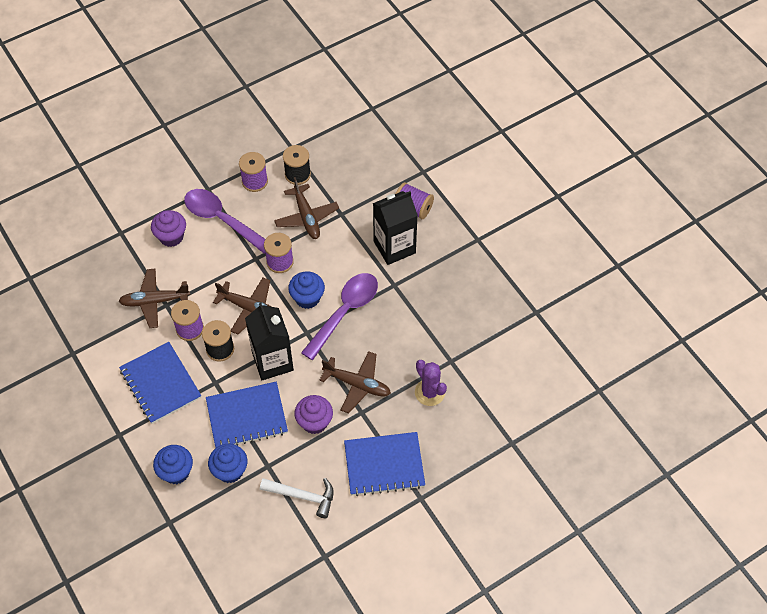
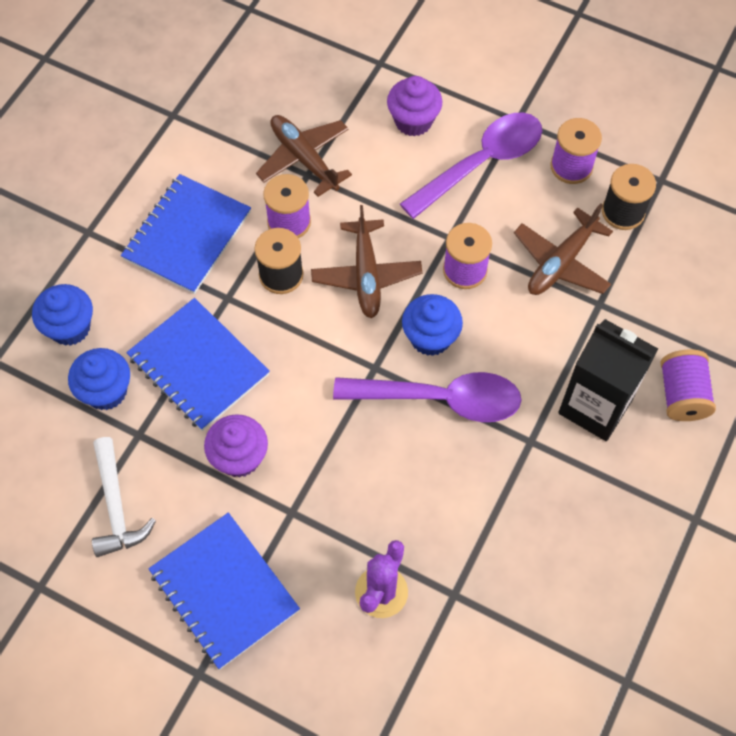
camera: 60 degrees right, 5 degrees up
(222, 220) = (481, 163): purple spoon -> purple spoon turned 45 degrees clockwise
(272, 361) = (302, 350): black carton -> none
(357, 384) = (333, 482): brown plane -> none

